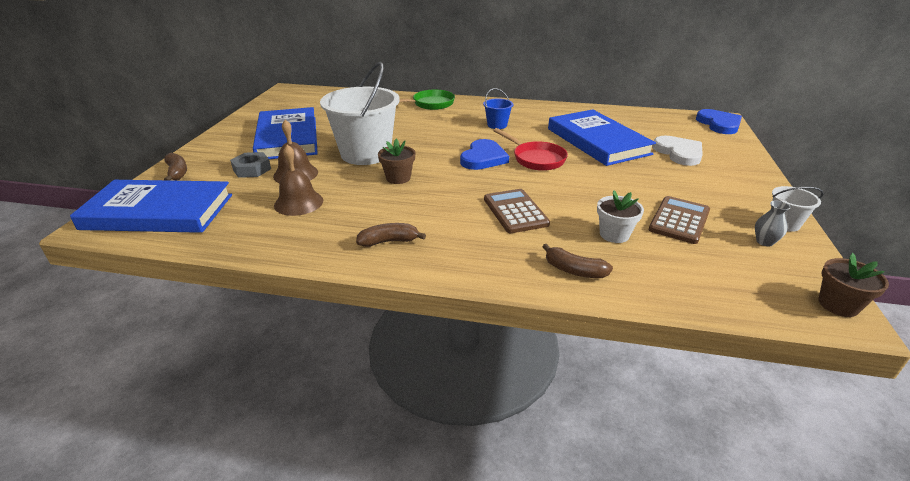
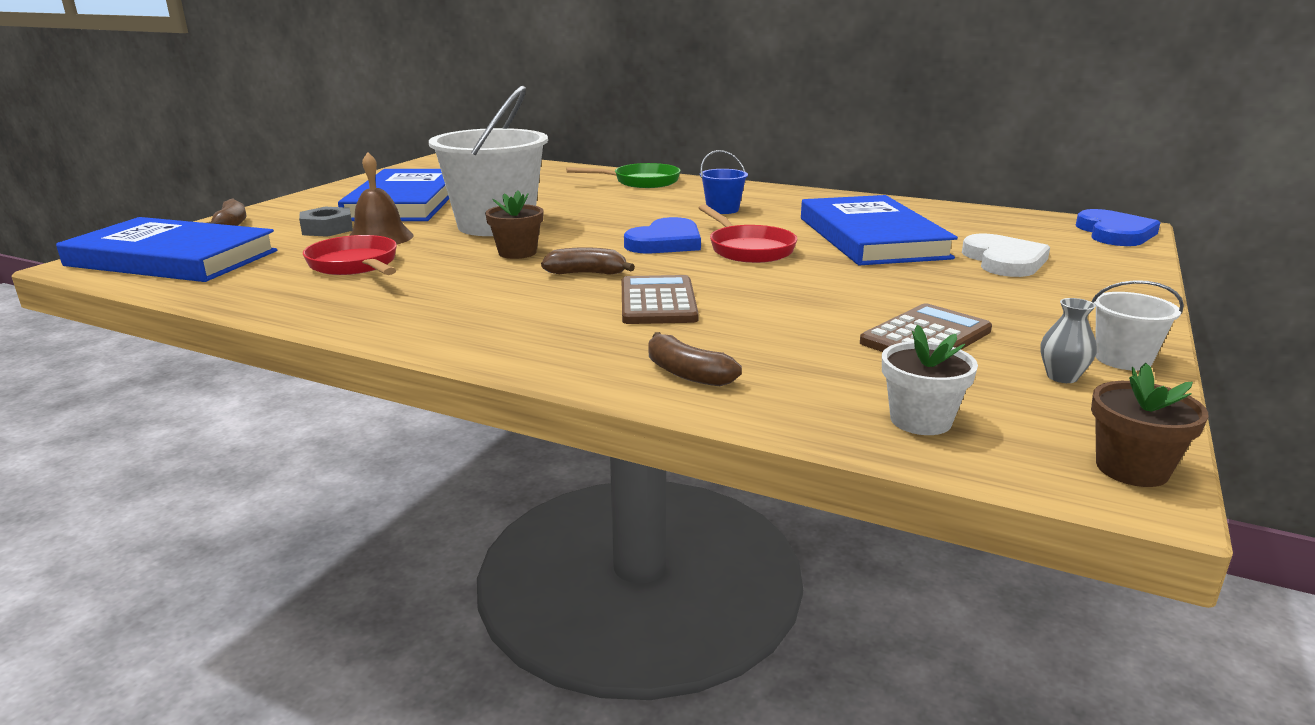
camera: 15 degrees right, 10 degrees down
(298, 203) = (355, 265): brown bell -> red pan
(389, 241) = (438, 314): brown banana -> brown banana (586, 273)
(614, 234) = (794, 341): white flower pot -> white flower pot (920, 420)

